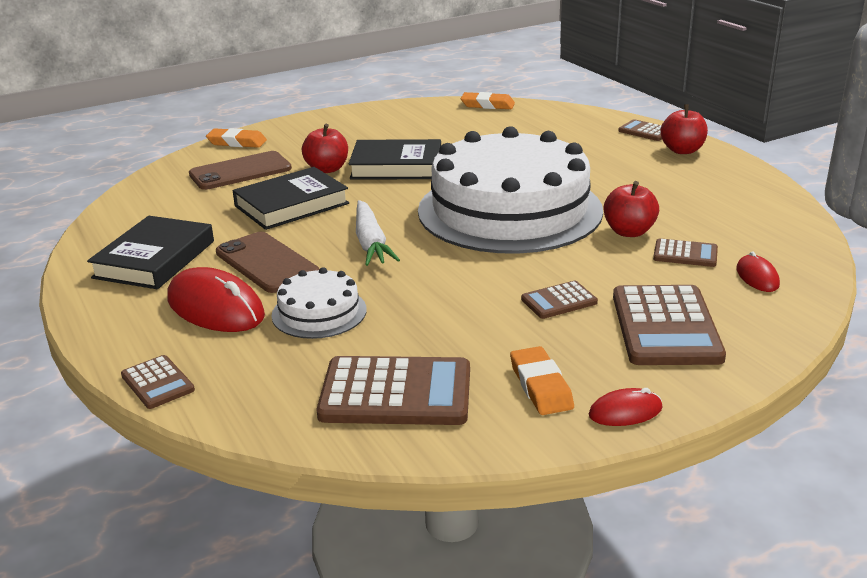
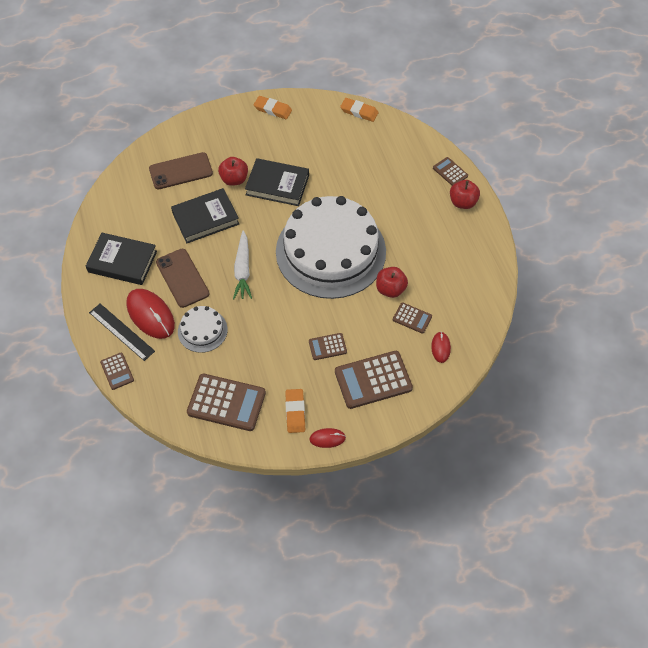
camera: 10 degrees right, 30 degrees up
(155, 259) = (122, 261): black book -> black book turned 75 degrees clockwise
(161, 333) = (121, 331): none -> black ruler
(237, 142) = (183, 131): orange eraser -> orange eraser (273, 109)
(665, 327) = (373, 380): brown calculator -> brown calculator turned 60 degrees clockwise

